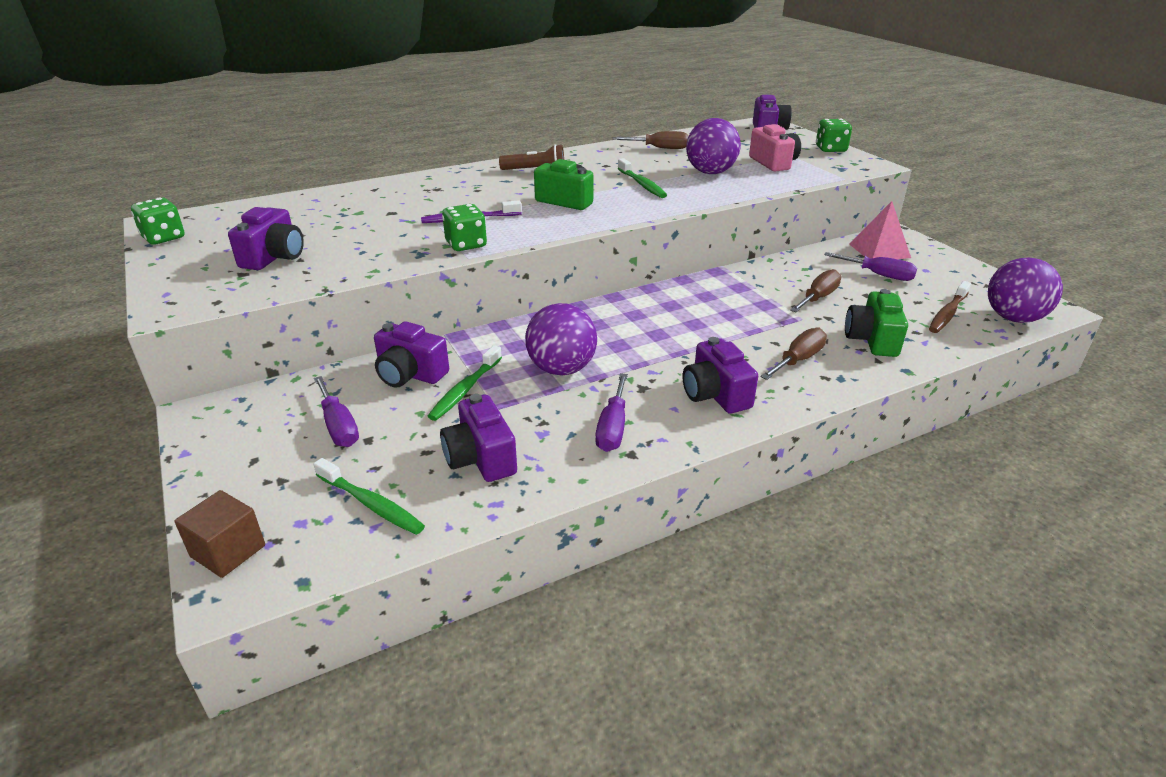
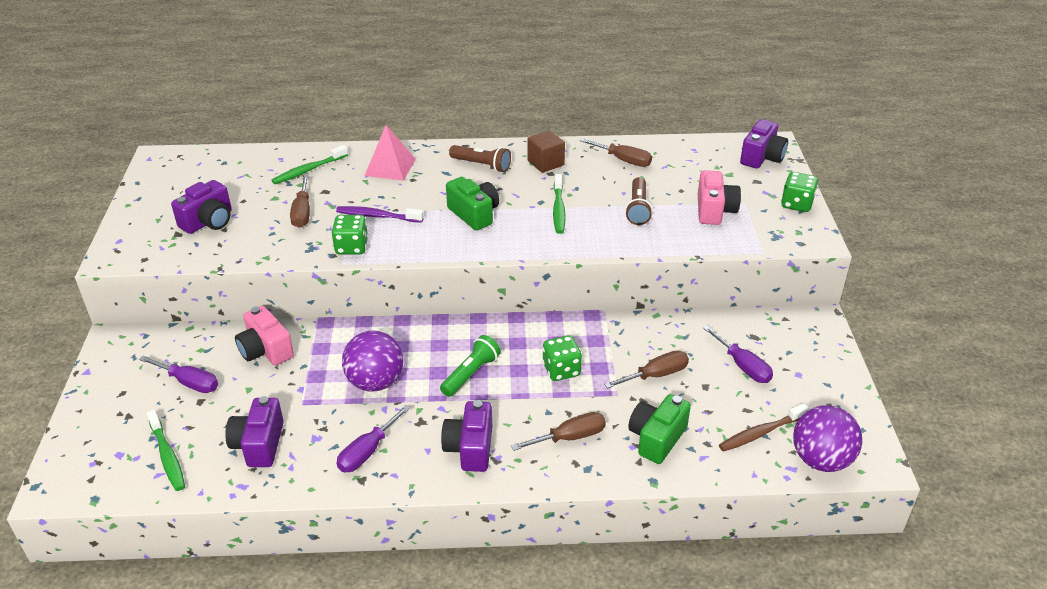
camera: 25 degrees right, 5 degrees up
(164, 238) = (151, 177): green dice -> green dice (561, 370)
(228, 551) = (68, 460): brown cube -> brown cube (545, 163)
(338, 426) = (189, 383): purple screwdriver -> purple screwdriver turned 60 degrees counterclockwise
(382, 231) = (302, 213): none -> brown screwdriver
(410, 374) = (266, 350): purple camera -> pink camera
(465, 390) = (292, 378): green toothbrush -> green toothbrush (308, 170)
(652, 338) = (471, 374): none -> green flashlight
(710, 172) = (638, 209): purple ball -> brown flashlight
(879, 250) = (776, 335): pink pyramid -> pink pyramid (390, 167)

